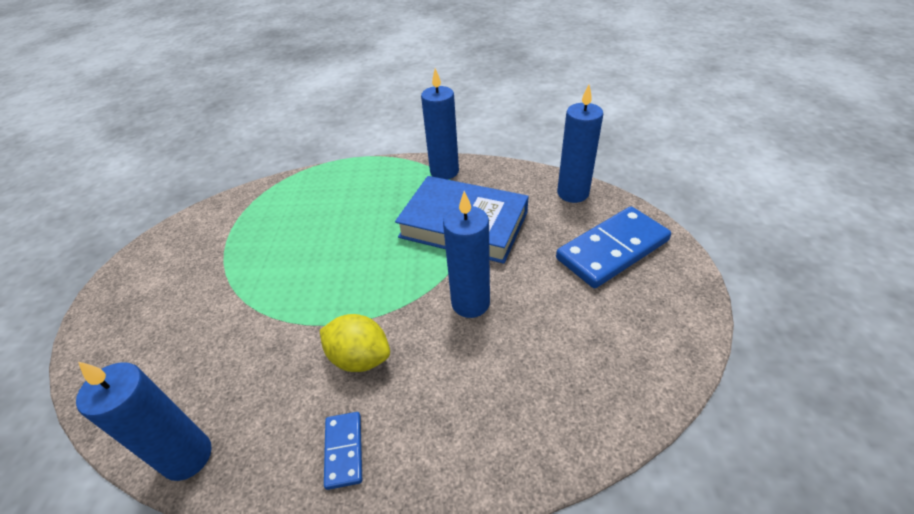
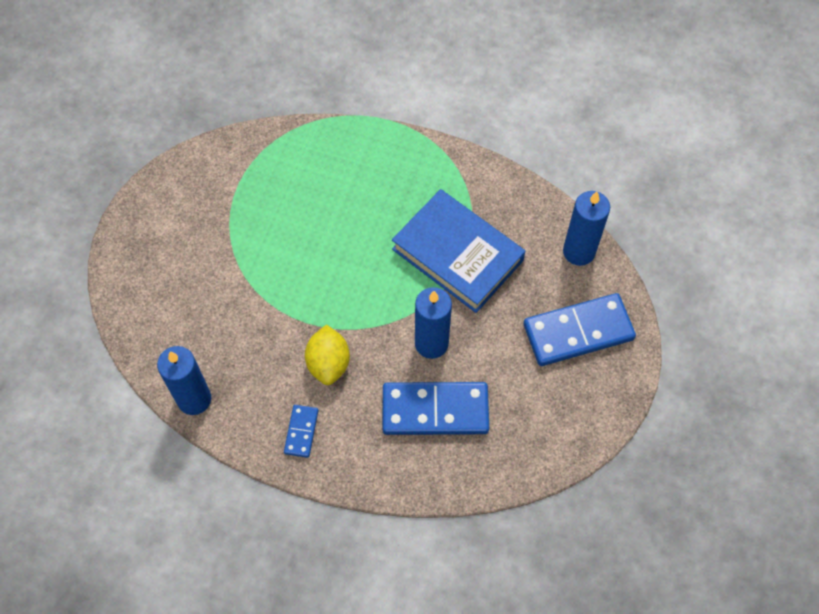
camera: 15 degrees right, 20 degrees up
(360, 358) = (328, 363): yellow lemon -> yellow lemon turned 45 degrees clockwise
(444, 171) = (464, 175): blue candle -> none
(504, 368) = (435, 410): none -> blue domino

